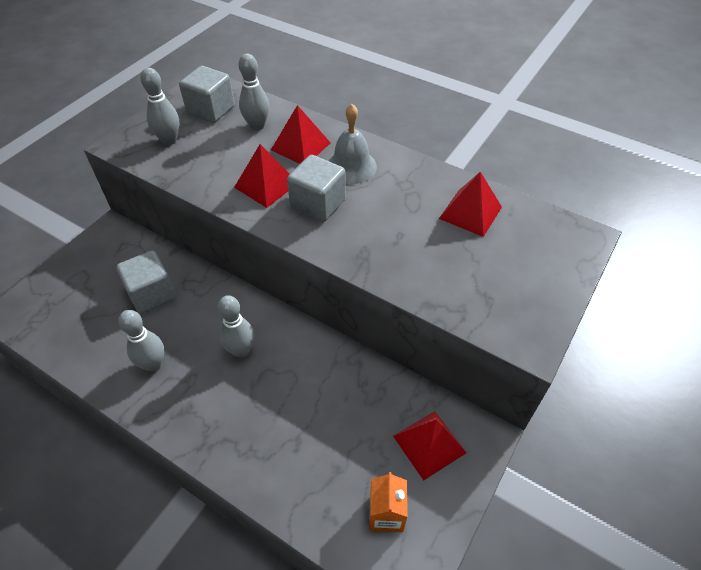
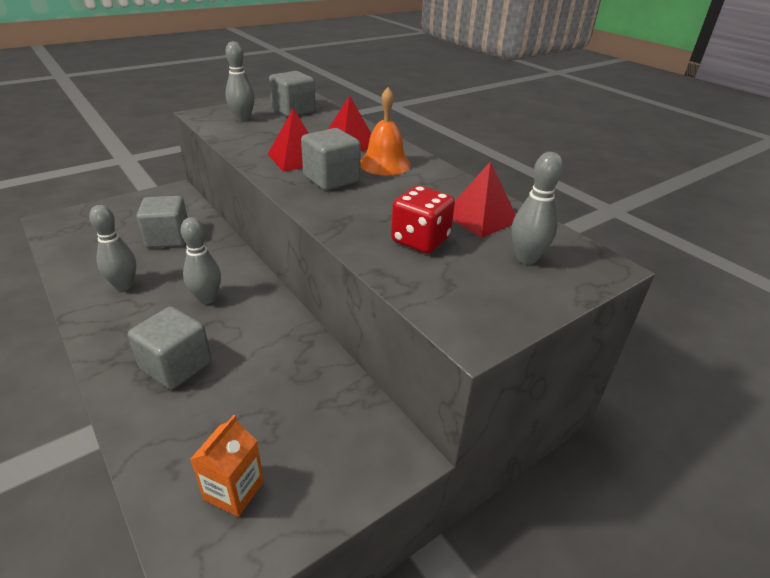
camera: 20 degrees right, 15 degrees down
(257, 126) = (323, 125): grey bowling pin -> grey bowling pin (526, 258)
(265, 428) = (176, 366): none -> grey cube
(351, 166) = (385, 164): grey bell -> orange bell
(429, 444) = (331, 440): red pyramid -> none
(439, 257) = (420, 240): none -> red dice

